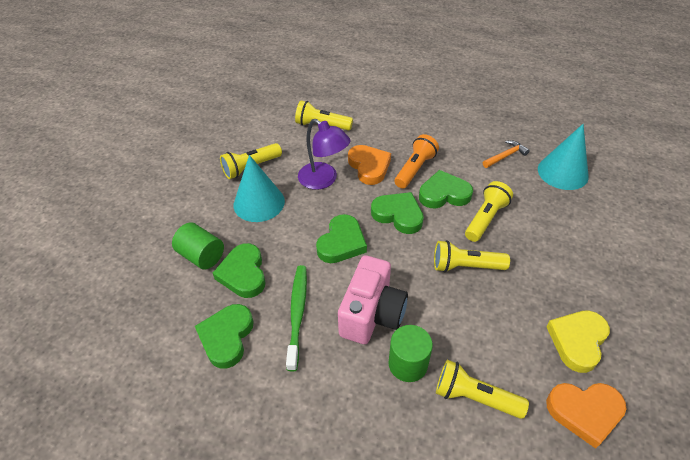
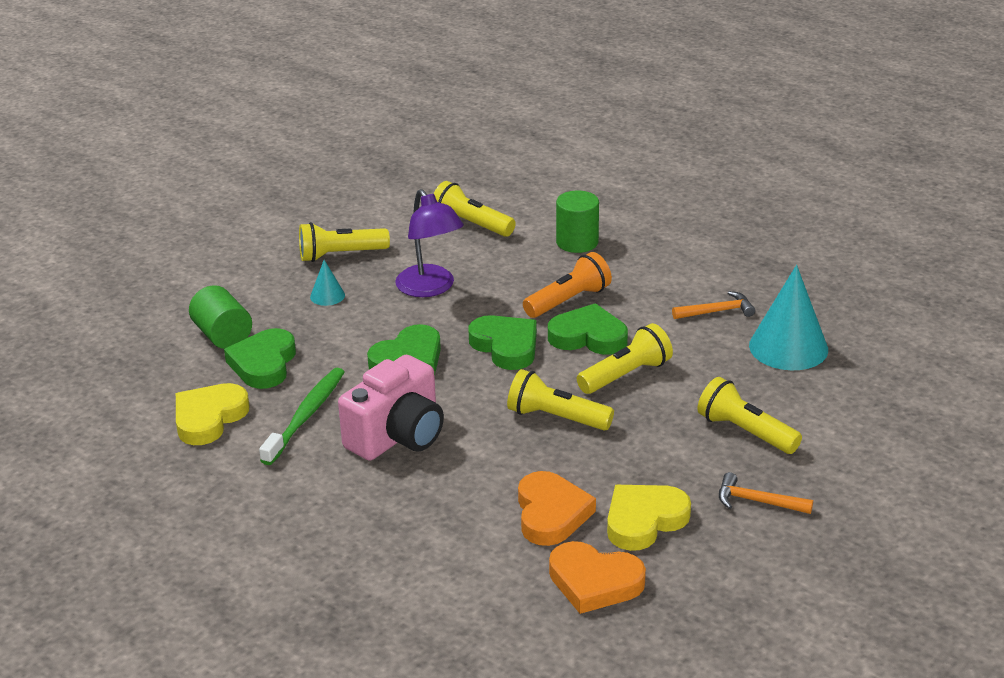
camera: 20 degrees right, 15 degrees down
(226, 337) = (209, 418): green heart -> yellow heart
(259, 203) = (327, 296): turquoise cone -> turquoise cone, size x0.47
(369, 167) = (505, 285): orange heart -> orange heart (551, 514)
(408, 364) = (409, 490): green cylinder -> green cylinder (577, 242)
(474, 397) = (468, 537): yellow flashlight -> yellow flashlight (745, 432)
(632, 301) = (757, 501): none -> orange hammer

